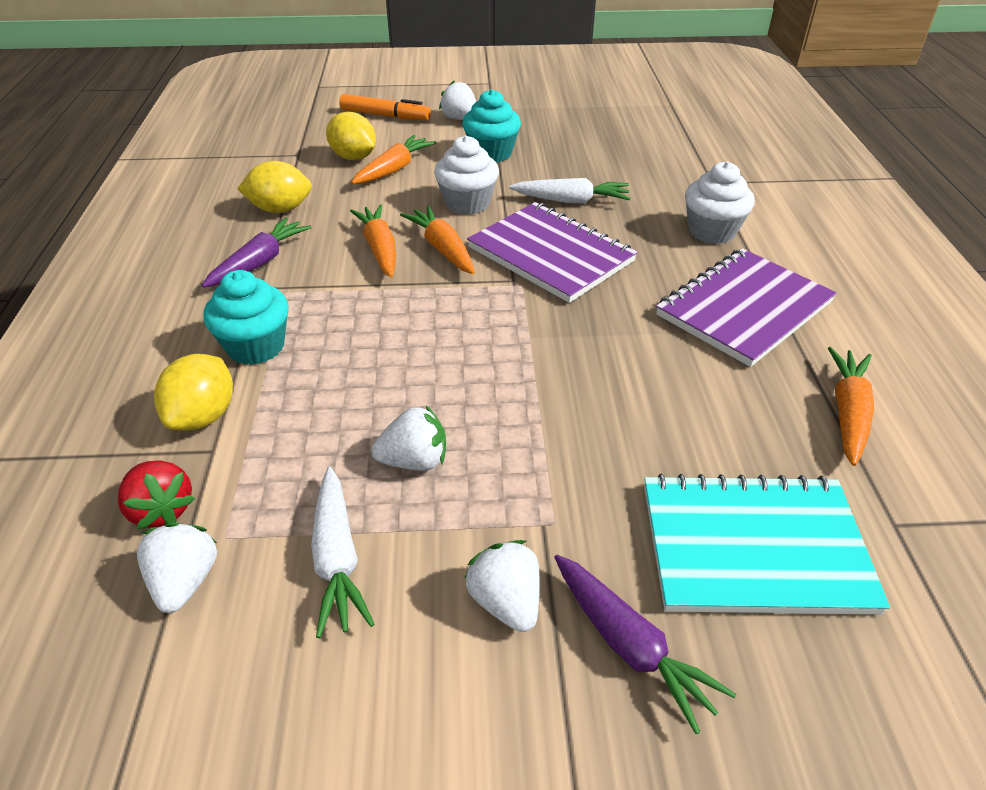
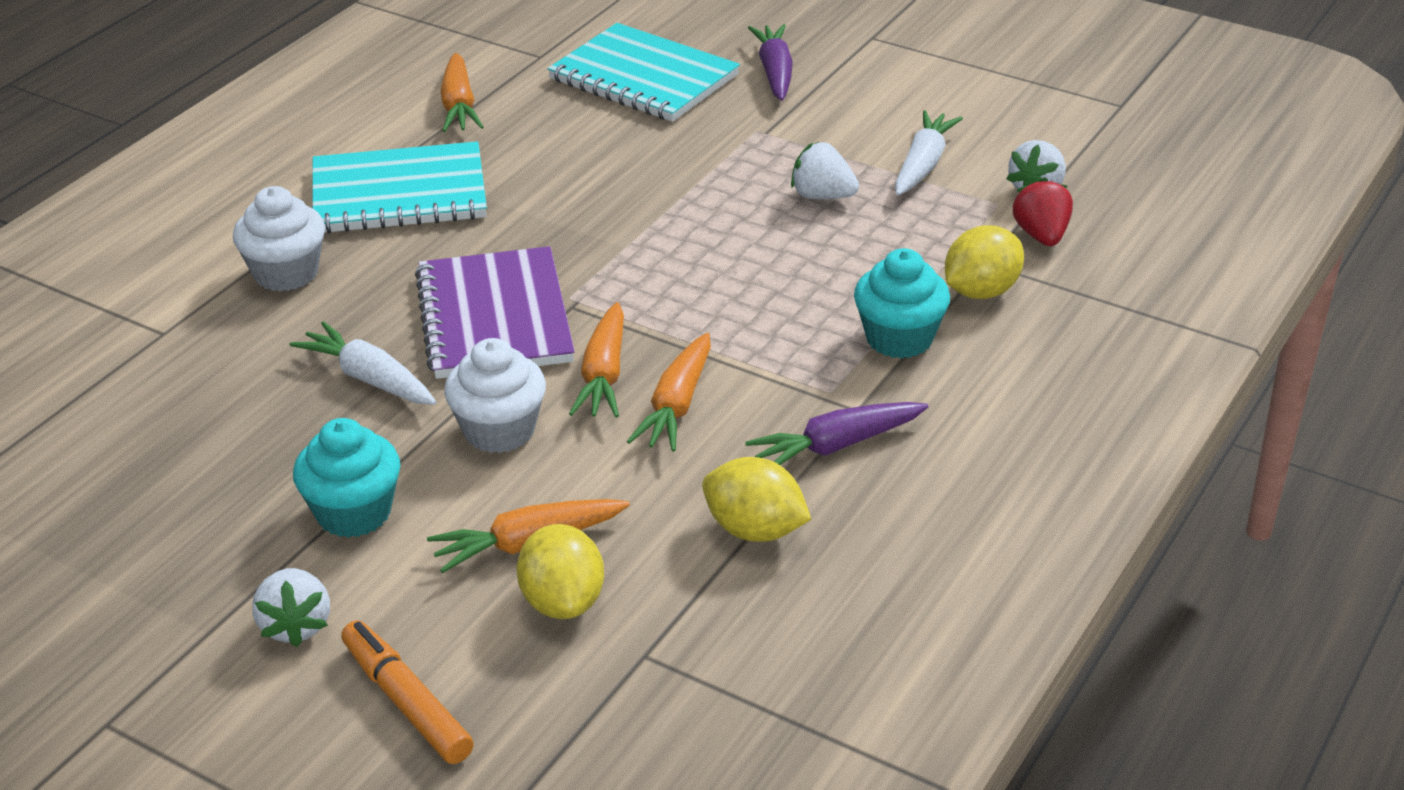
camera: 145 degrees left, 5 degrees down
(506, 601) = (828, 110): white strawberry -> none
(743, 309) = (399, 194): purple notebook -> turquoise notebook
(848, 413) = (459, 105): orange carrot -> orange carrot turned 60 degrees counterclockwise

